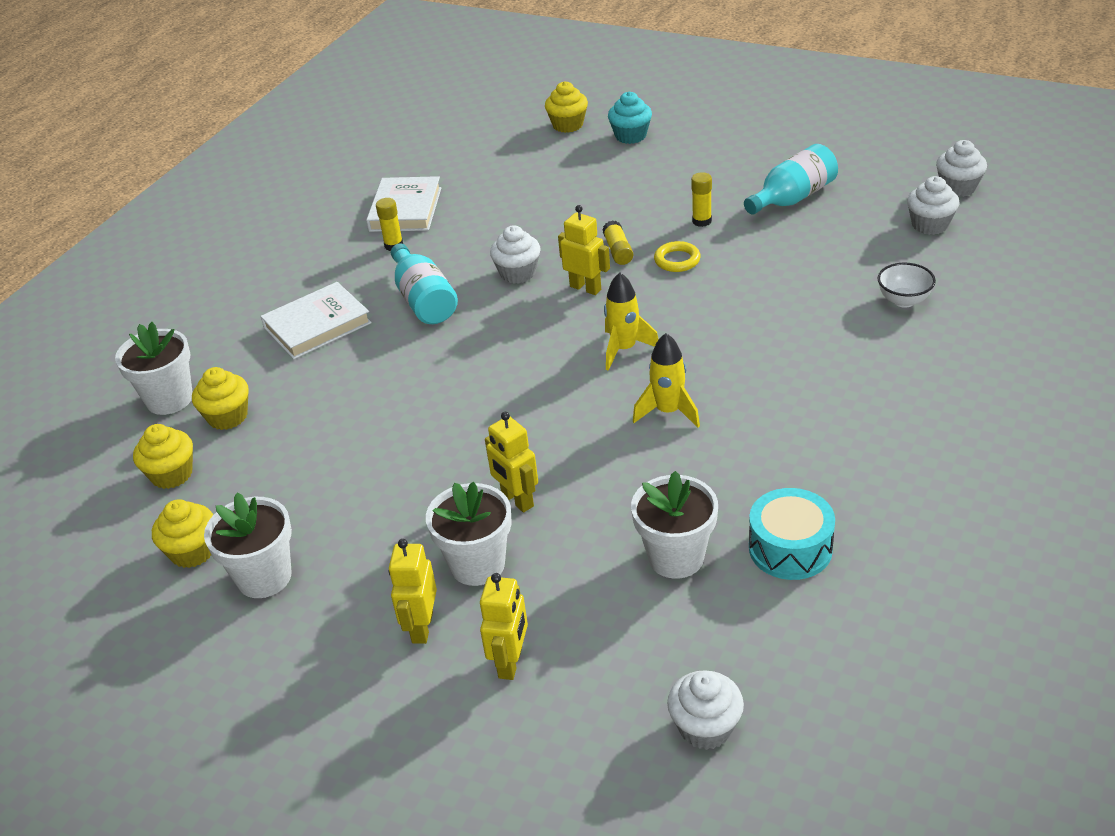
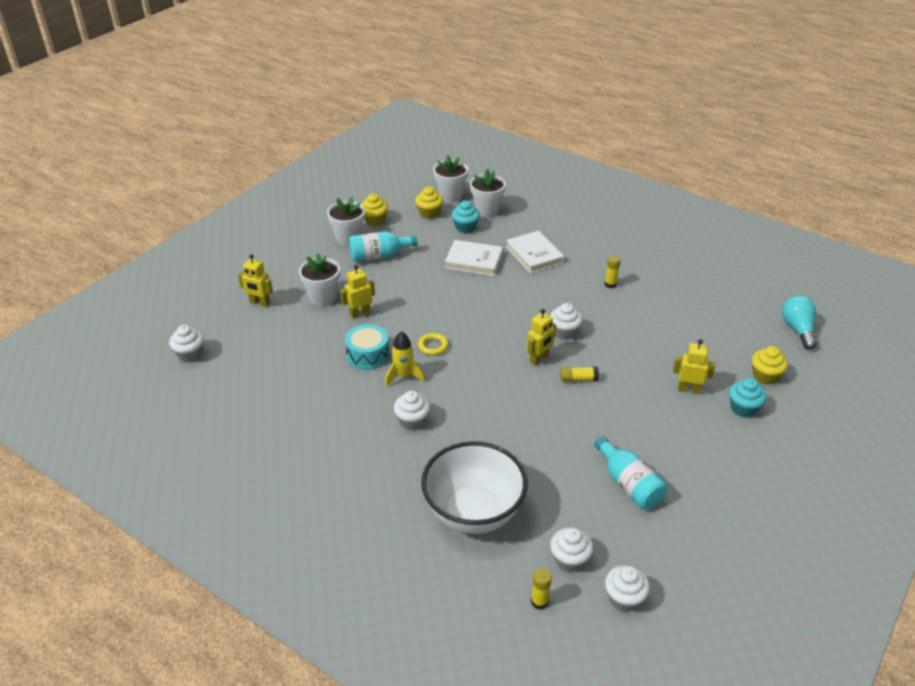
camera: 95 degrees right, 0 degrees up
(228, 417) = (465, 227): yellow cupcake -> turquoise cupcake
(405, 209) = (653, 291): white book -> white book (473, 261)
(422, 627) = (294, 280): yellow robot -> yellow robot (688, 389)
(424, 300) = (546, 293): turquoise bottle -> turquoise bottle (379, 256)
(473, 108) = (798, 329): none -> turquoise light bulb
(624, 349) = (468, 367): yellow rocket -> none
(676, 557) = (292, 361): white flower pot -> white flower pot (450, 196)
(677, 260) = (559, 405): yellow ring -> yellow ring (433, 346)
(702, 221) = (606, 426): yellow glue stick -> yellow glue stick (539, 602)
(764, 383) = (412, 421): none -> white cupcake
(790, 548) = (276, 403): turquoise drum -> turquoise drum (368, 355)
(903, 300) = (473, 513): white bowl -> white bowl, size x2.46

